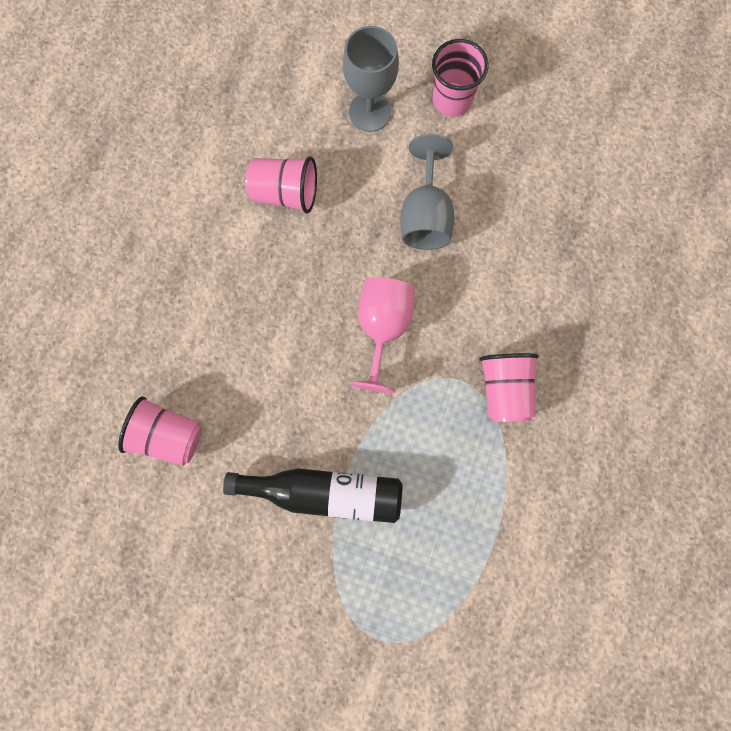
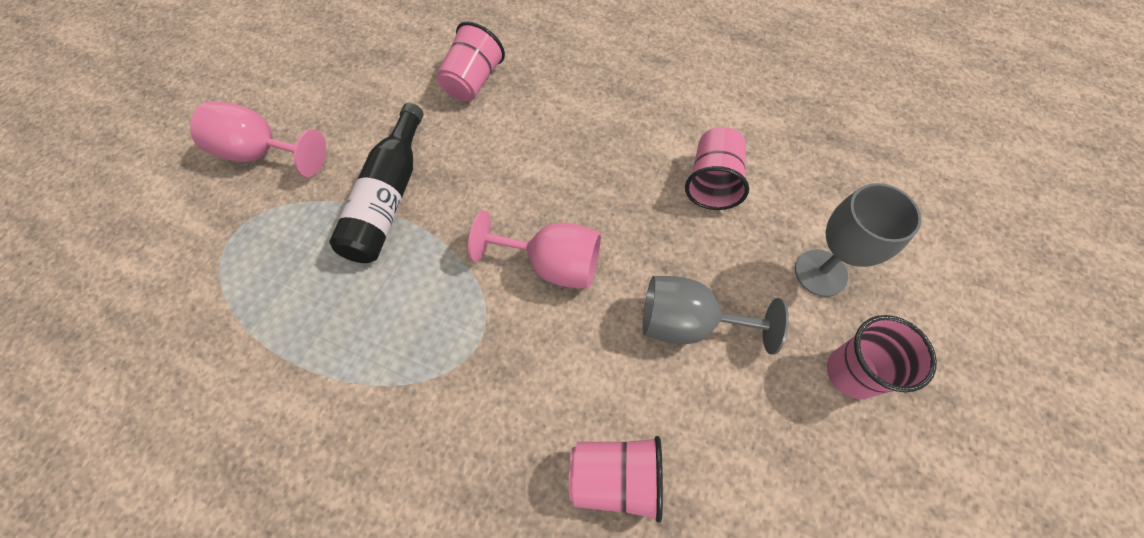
camera: 95 degrees right, 15 degrees down
(279, 644) = (262, 153): none -> pink goblet
(504, 389) = (458, 394): pink cup -> pink cup (615, 477)

